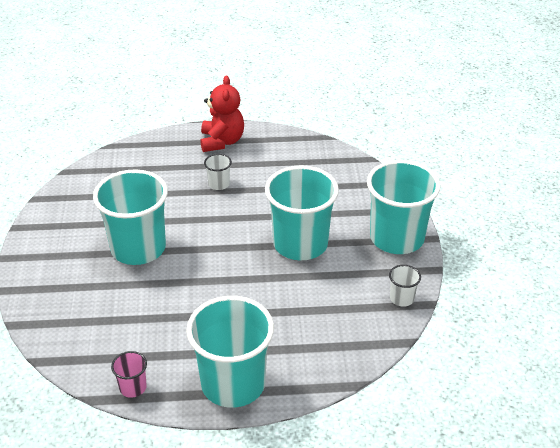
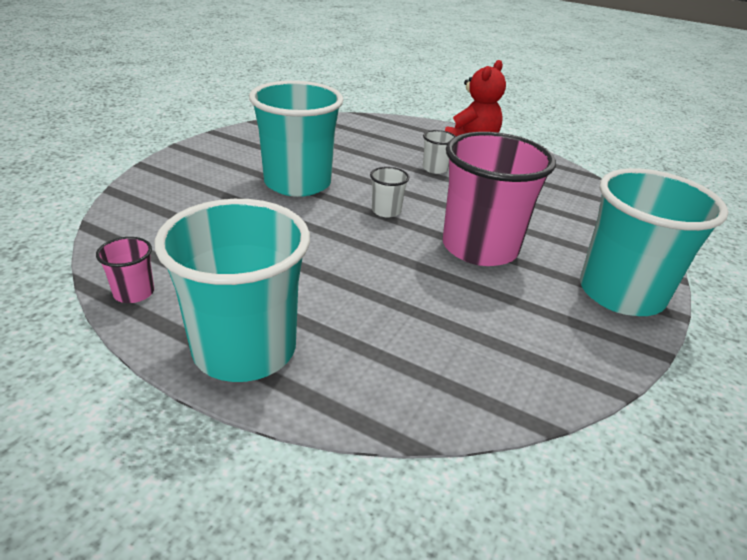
camera: 30 degrees right, 5 degrees down
(300, 244) = (480, 247): turquoise cup -> pink cup
(402, 298) = (579, 364): white cup -> white cup (386, 211)

